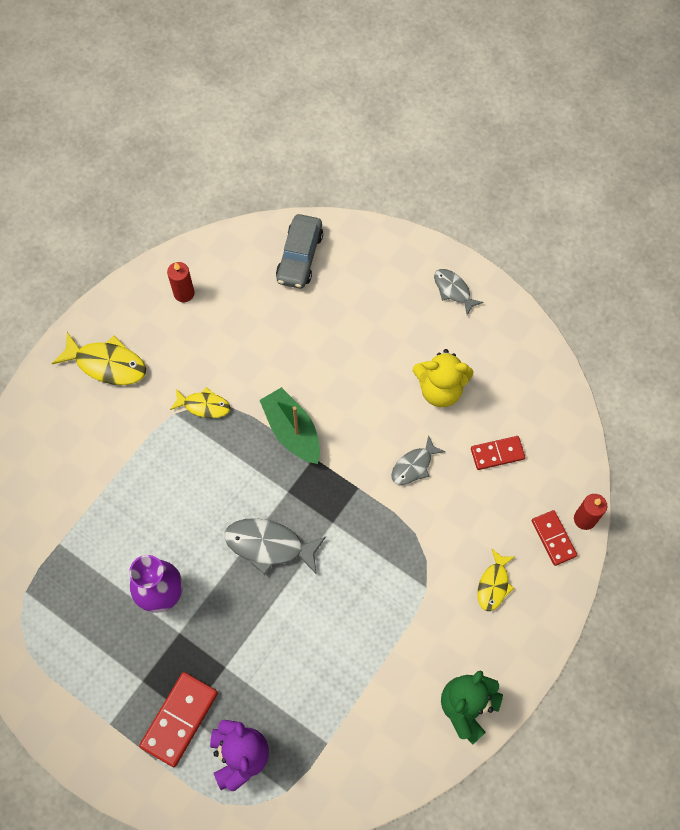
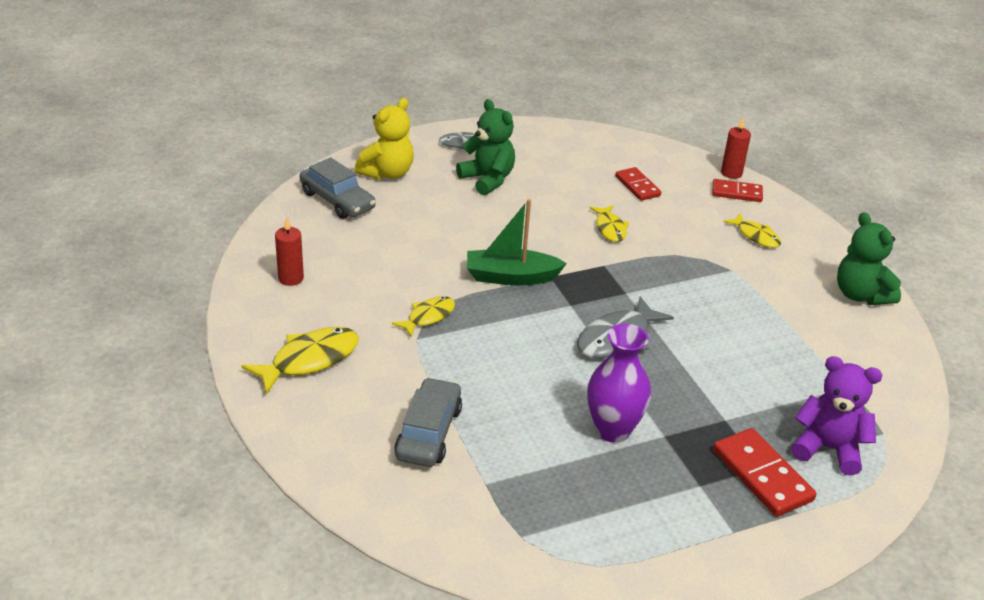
camera: 60 degrees left, 30 degrees down
(84, 480) = (429, 433): none -> grey car
(413, 338) = (487, 179): none -> green teddy bear
(413, 466) = (610, 229): grey fish -> yellow fish
(440, 389) = (550, 187): yellow teddy bear -> yellow teddy bear (387, 173)
(497, 454) = (637, 186): red domino -> red domino turned 45 degrees counterclockwise

